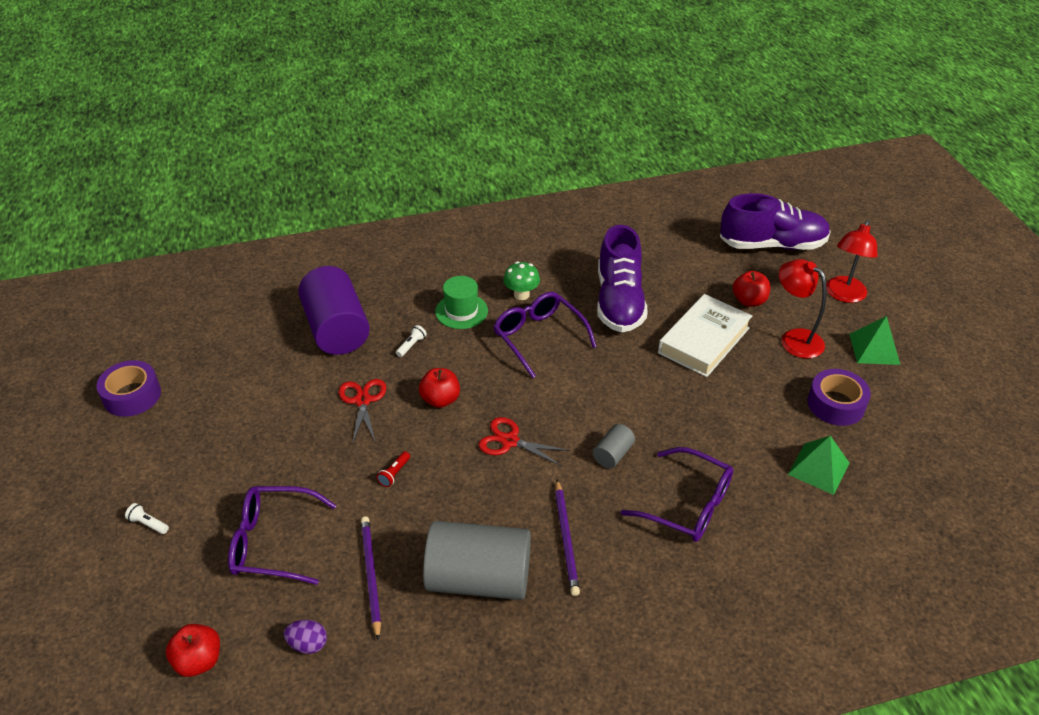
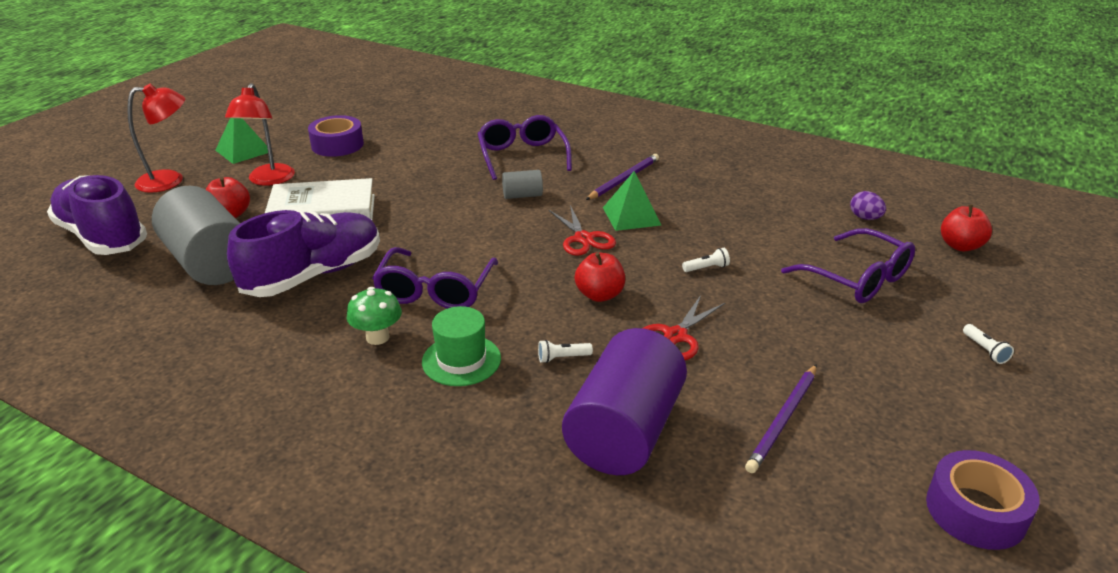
camera: 135 degrees left, 10 degrees down
(371, 575) = (787, 226): purple pencil -> purple pencil (783, 420)
(394, 473) = (706, 268): red flashlight -> white flashlight
(479, 578) = (708, 191): grey cylinder -> grey cylinder (210, 262)
(818, 468) = (417, 132): green pyramid -> green pyramid (631, 216)

